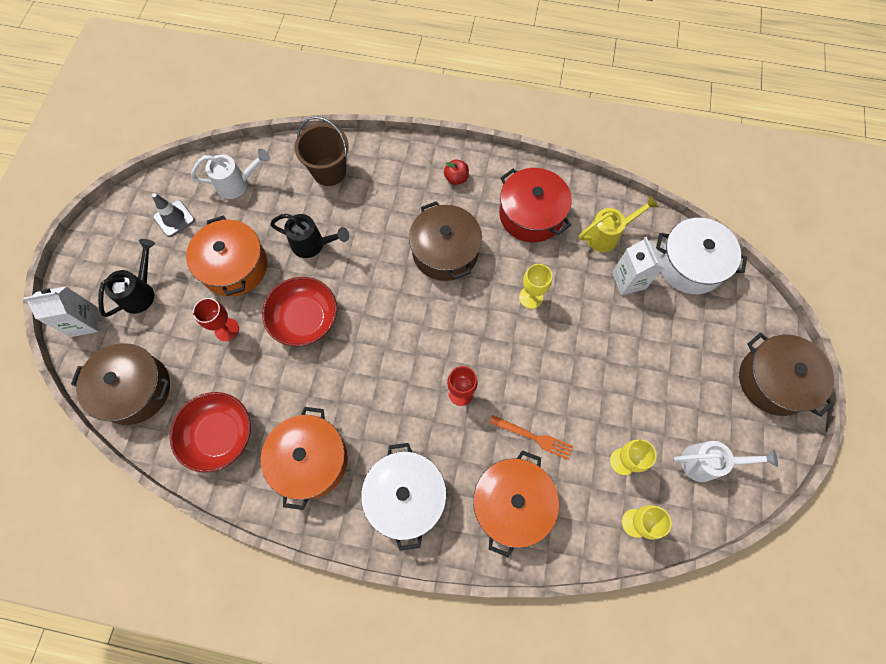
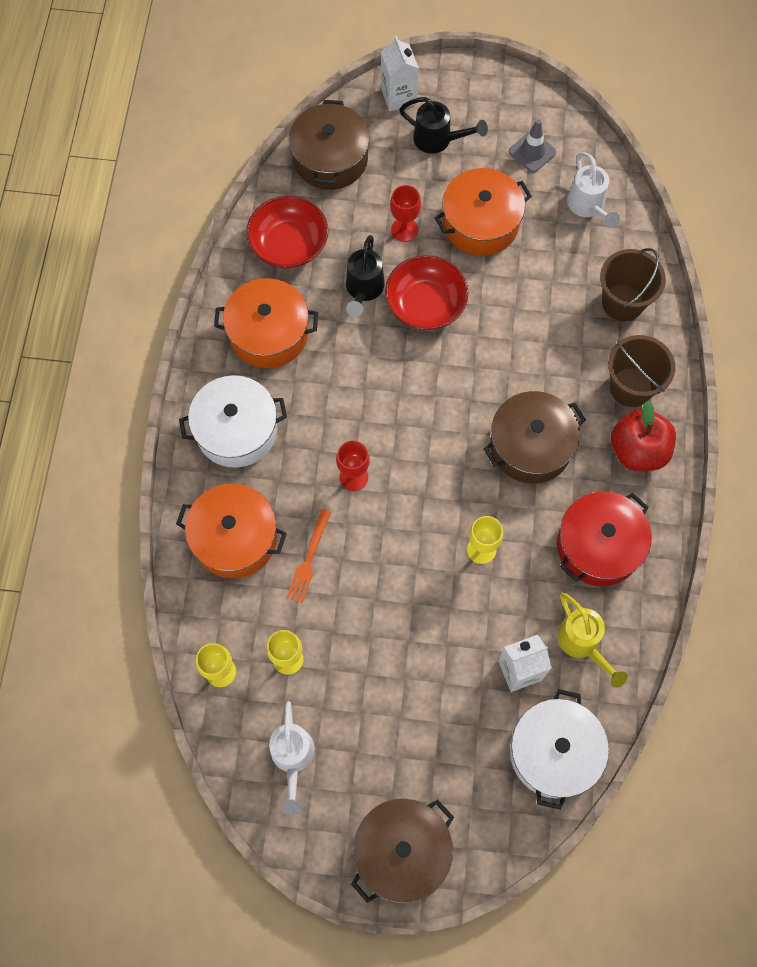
camera: 85 degrees right, 0 degrees up
(313, 245) = (519, 299): black watering can -> black watering can (363, 290)
(403, 176) = (631, 387): none -> brown bucket
(456, 178) = (637, 451): red apple -> red apple, size x1.94

